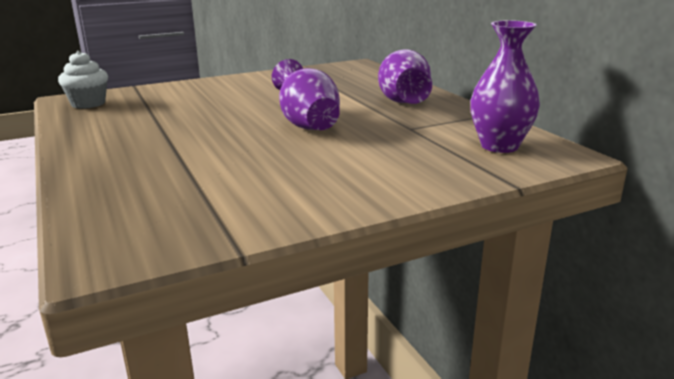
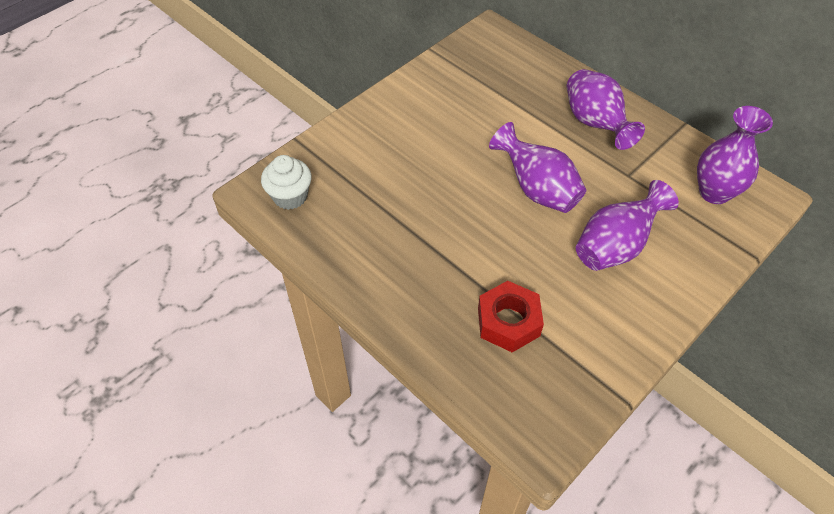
camera: 20 degrees left, 30 degrees up
(178, 181) = (508, 322): none -> red nut
(351, 159) = (615, 246): none -> purple vase

